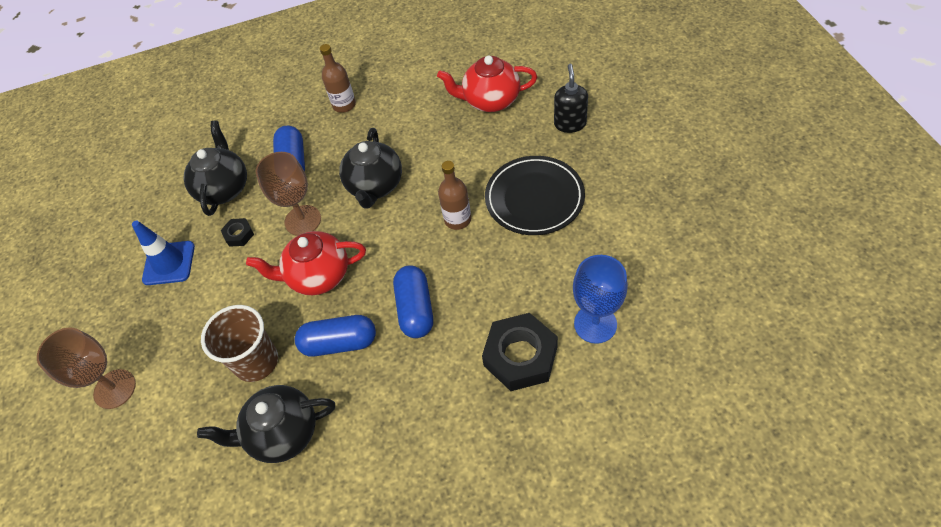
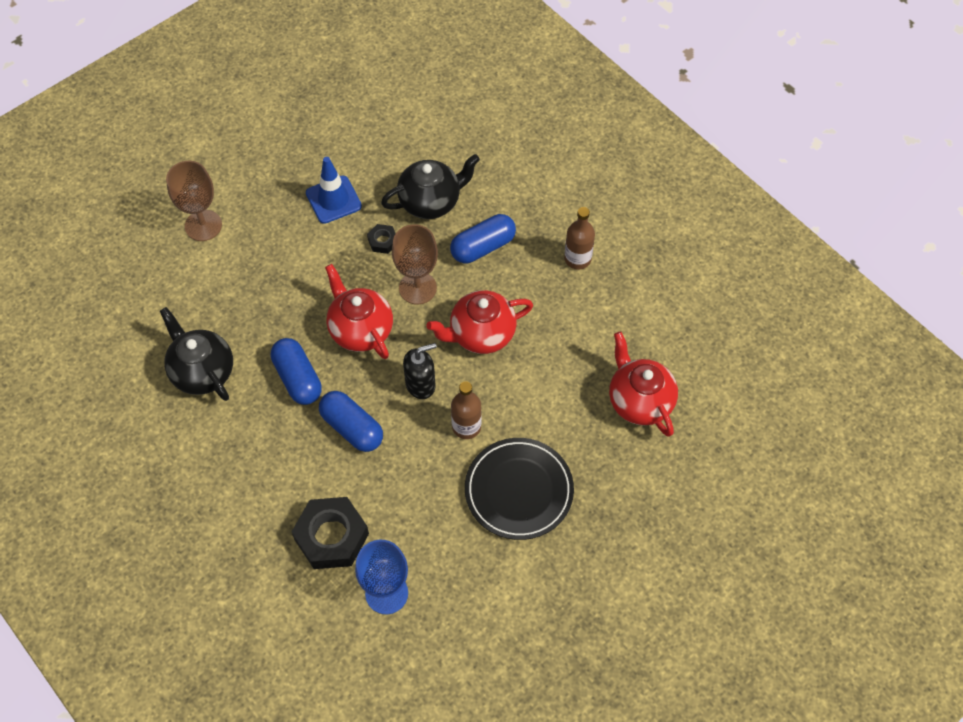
camera: 60 degrees right, 5 degrees up
(256, 361) = (260, 320): brown cup -> none
(375, 186) = (481, 334): black teapot -> red teapot
(415, 309) = (352, 428): blue capsule -> blue capsule turned 75 degrees clockwise
(570, 124) = (636, 494): black soap dispenser -> black soap dispenser (420, 384)

